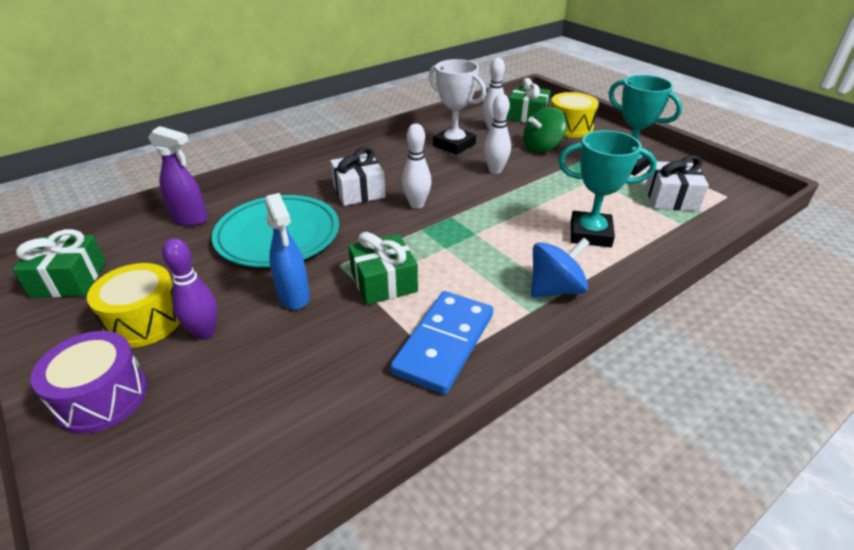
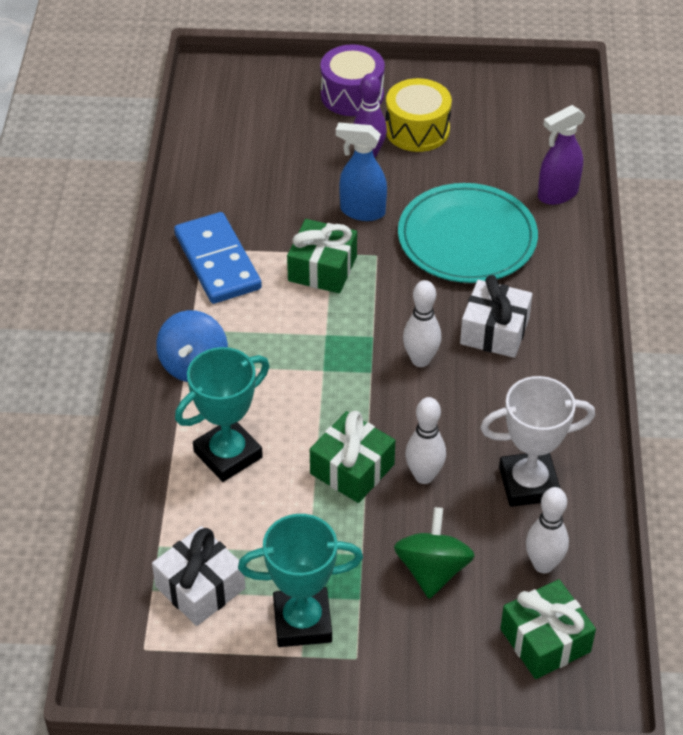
camera: 130 degrees right, 10 degrees up
(69, 279) = (519, 106): green gift -> green gift (352, 469)
(570, 127) = (458, 659): yellow drum -> none

